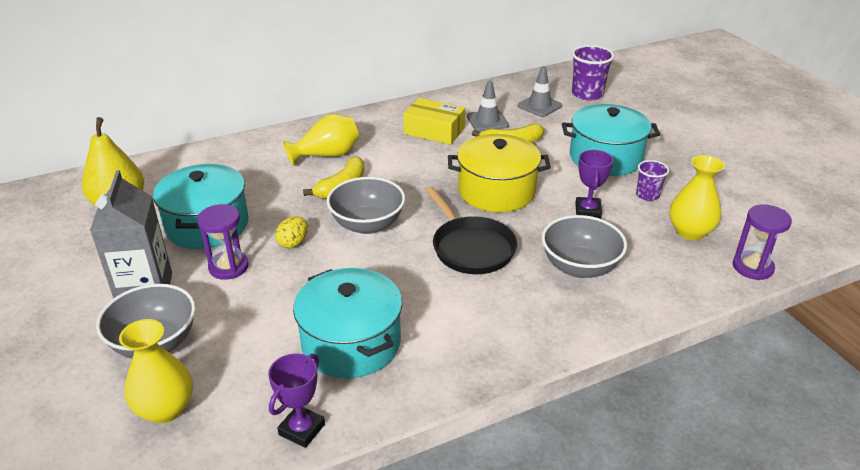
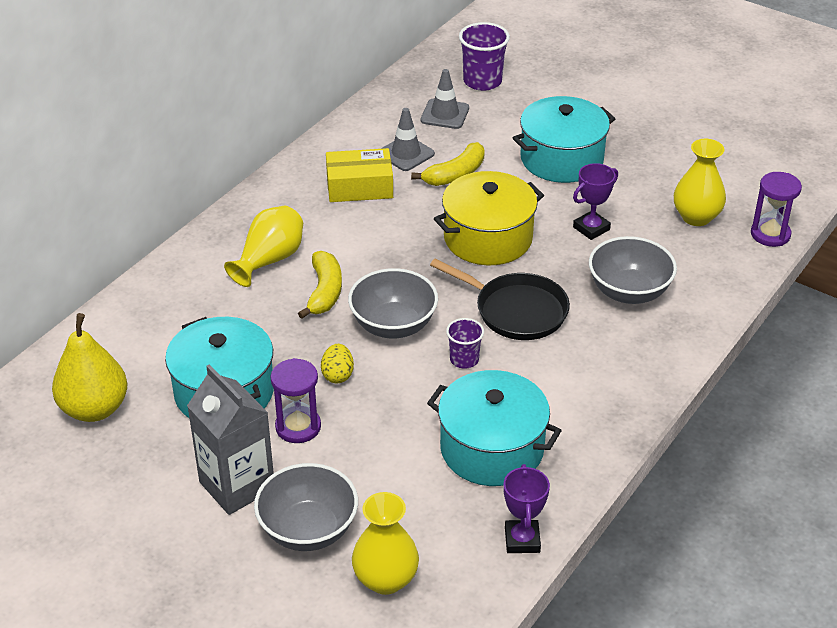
camera: 30 degrees left, 5 degrees up
(587, 211) = (591, 228): purple trophy -> purple trophy turned 75 degrees clockwise
(647, 195) = (632, 190): purple cup -> purple cup (464, 359)

